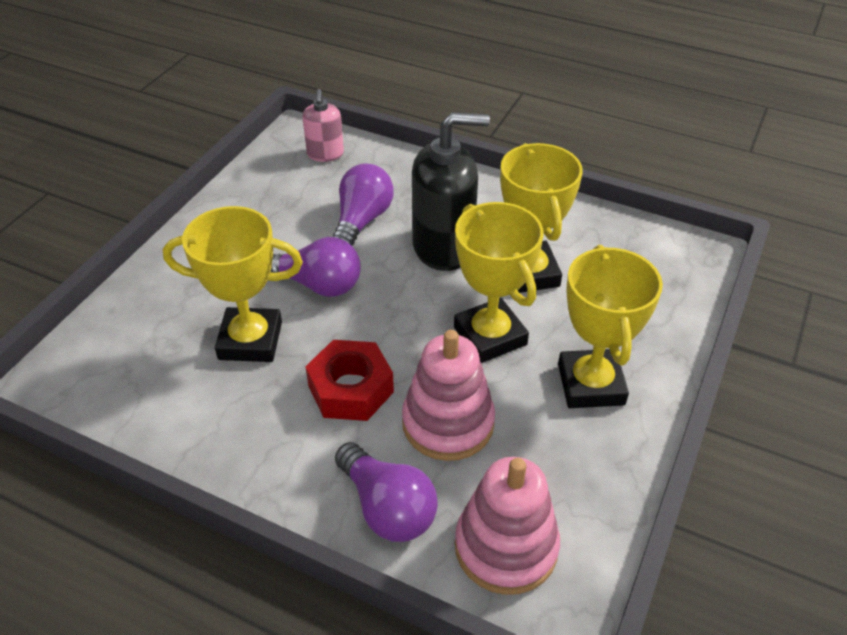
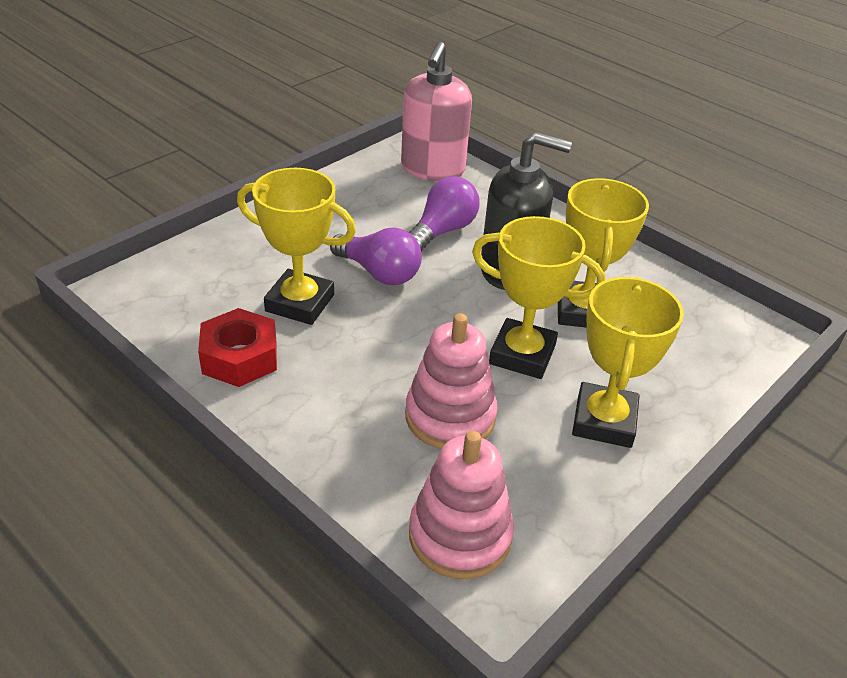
camera: 15 degrees right, 5 degrees down
(325, 154) = (432, 169): pink soap dispenser -> pink soap dispenser, size x1.83
(351, 389) = (372, 365): red nut -> red nut (240, 357)
(387, 508) = (363, 471): purple light bulb -> none
(490, 336) = (522, 355): yellow trophy -> yellow trophy turned 60 degrees counterclockwise

